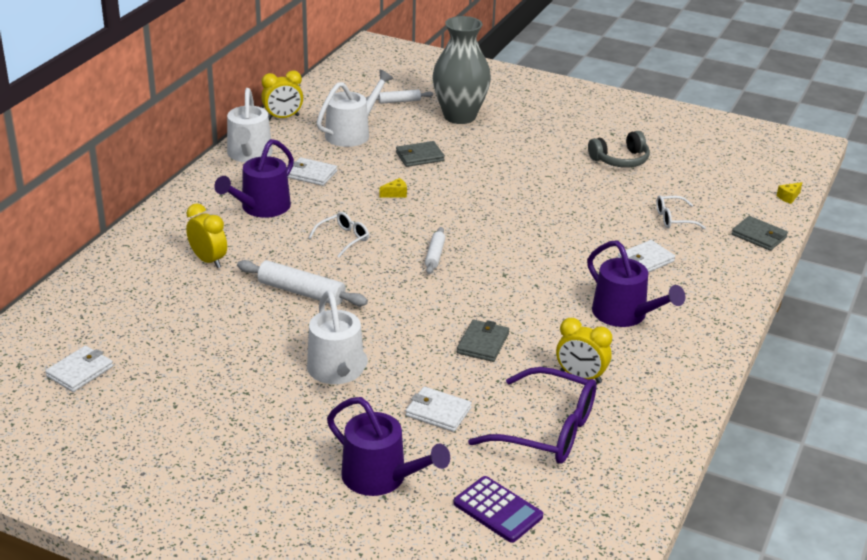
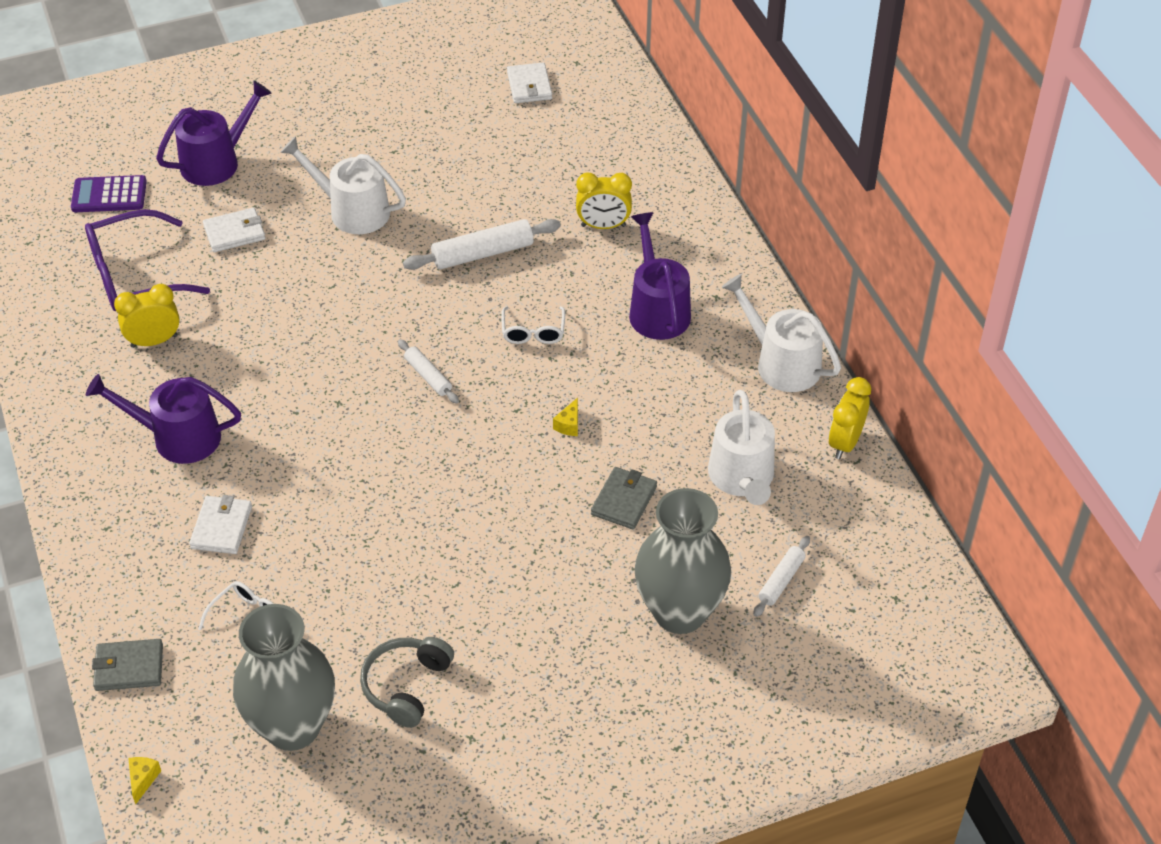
camera: 135 degrees right, 15 degrees up
(311, 174) = (684, 385): white wallet -> none
(381, 477) = (216, 162): purple watering can -> purple watering can turned 150 degrees clockwise
(483, 343) = (271, 315): grey wallet -> none
(693, 176) = (293, 727): none -> grey vase

